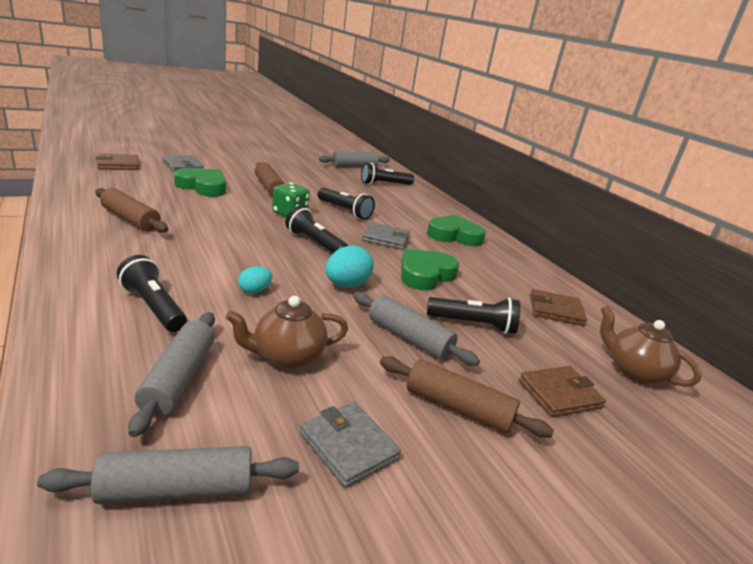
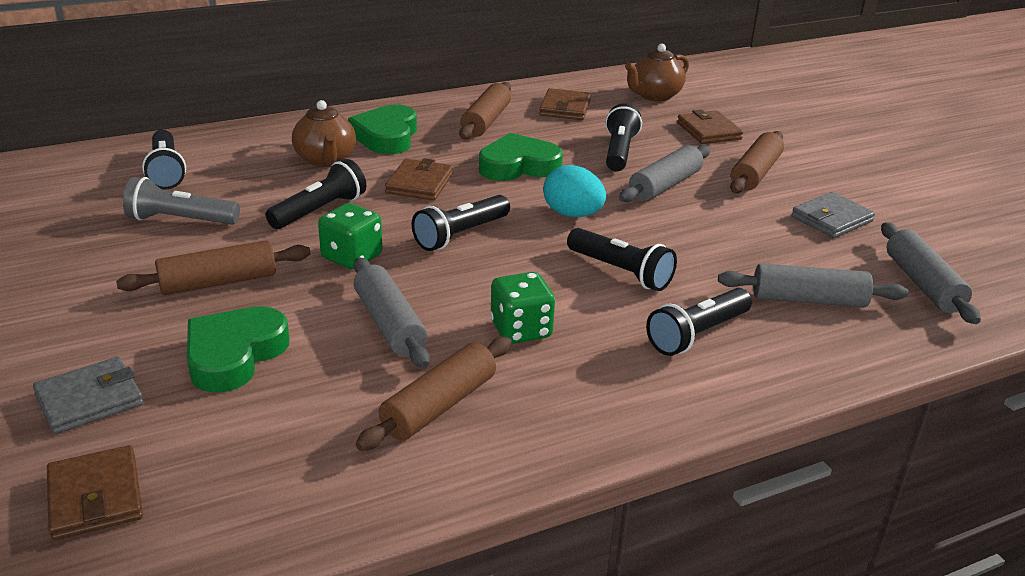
camera: 85 degrees left, 5 degrees up
(192, 247) = (521, 330): none -> green dice
(254, 291) = (621, 272): turquoise egg -> black flashlight
(287, 356) = (737, 247): brown teapot -> brown teapot (325, 160)
(332, 184) = (180, 220): none -> grey flashlight
(354, 166) = (53, 195): grey rolling pin -> grey rolling pin (390, 324)
(386, 239) = (419, 183): grey wallet -> brown wallet
(425, 274) = (518, 166): green heart -> green heart turned 120 degrees clockwise
(502, 271) = (486, 121): none -> brown rolling pin

